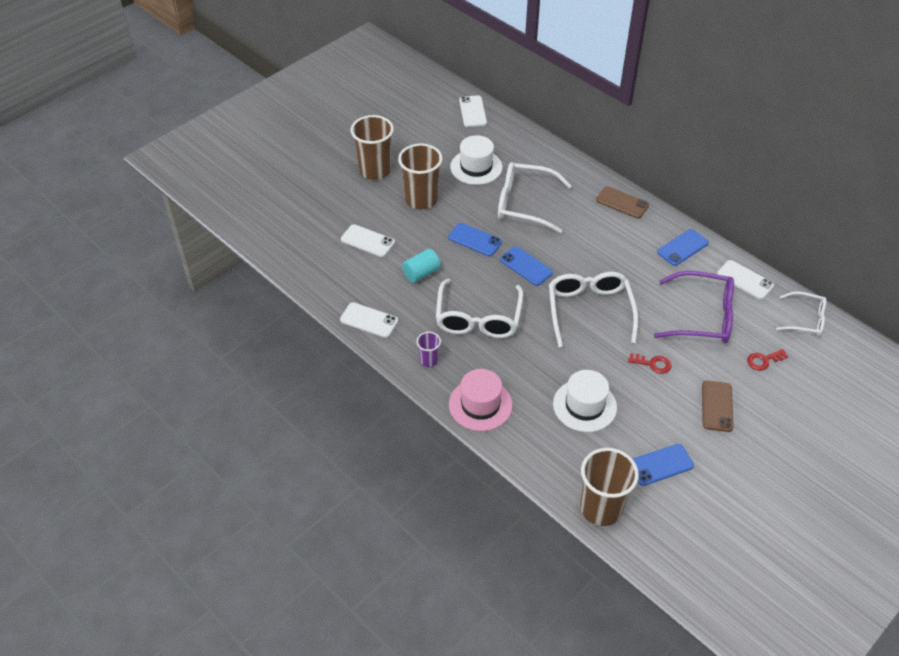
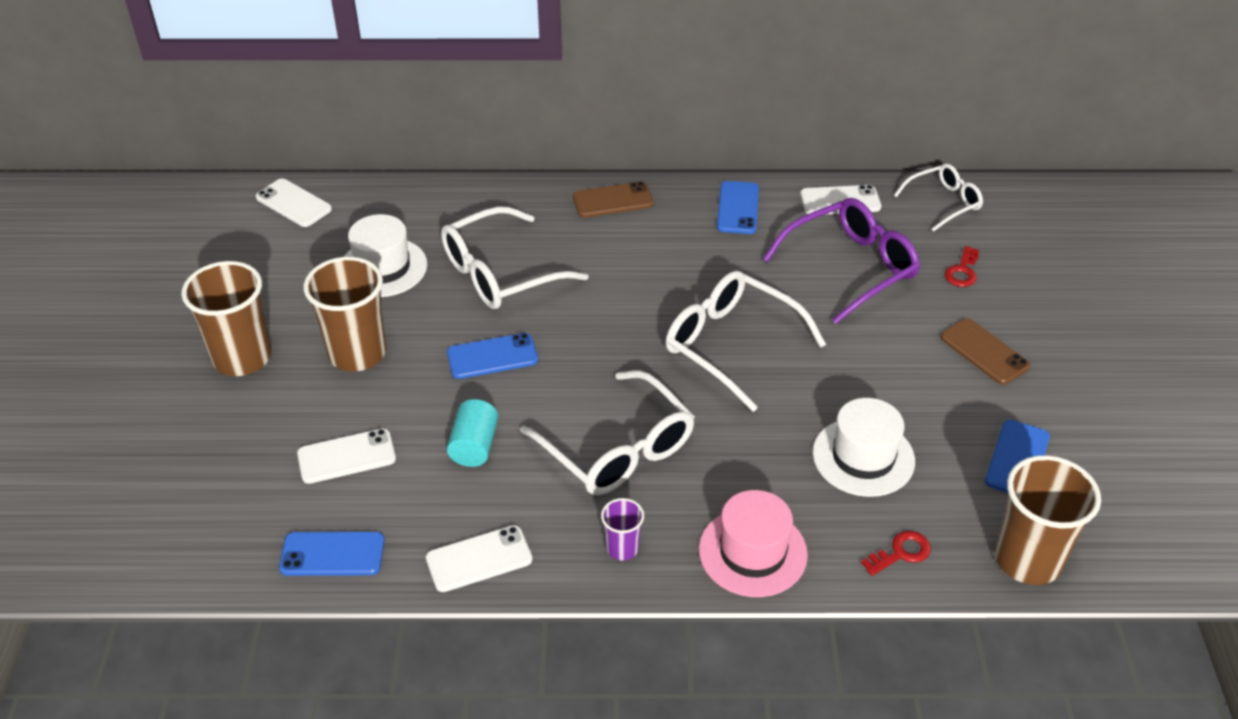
camera: 45 degrees left, 5 degrees down
(526, 266) = (595, 345): blue phone -> blue phone (332, 554)
(653, 364) = (869, 355): red key -> red key (901, 553)

